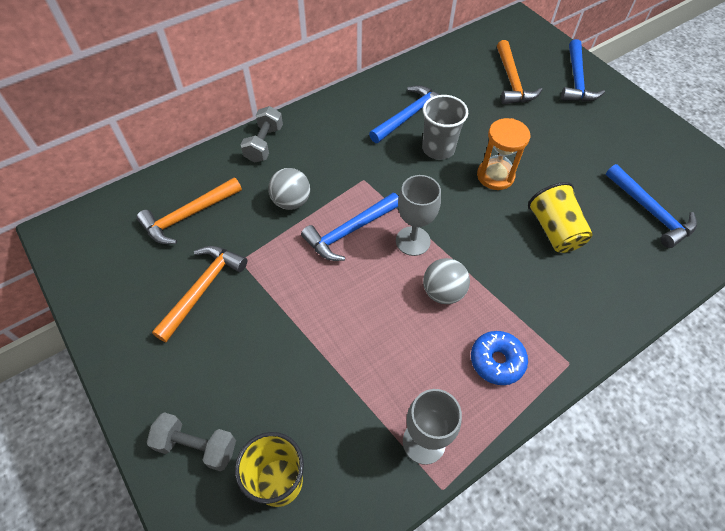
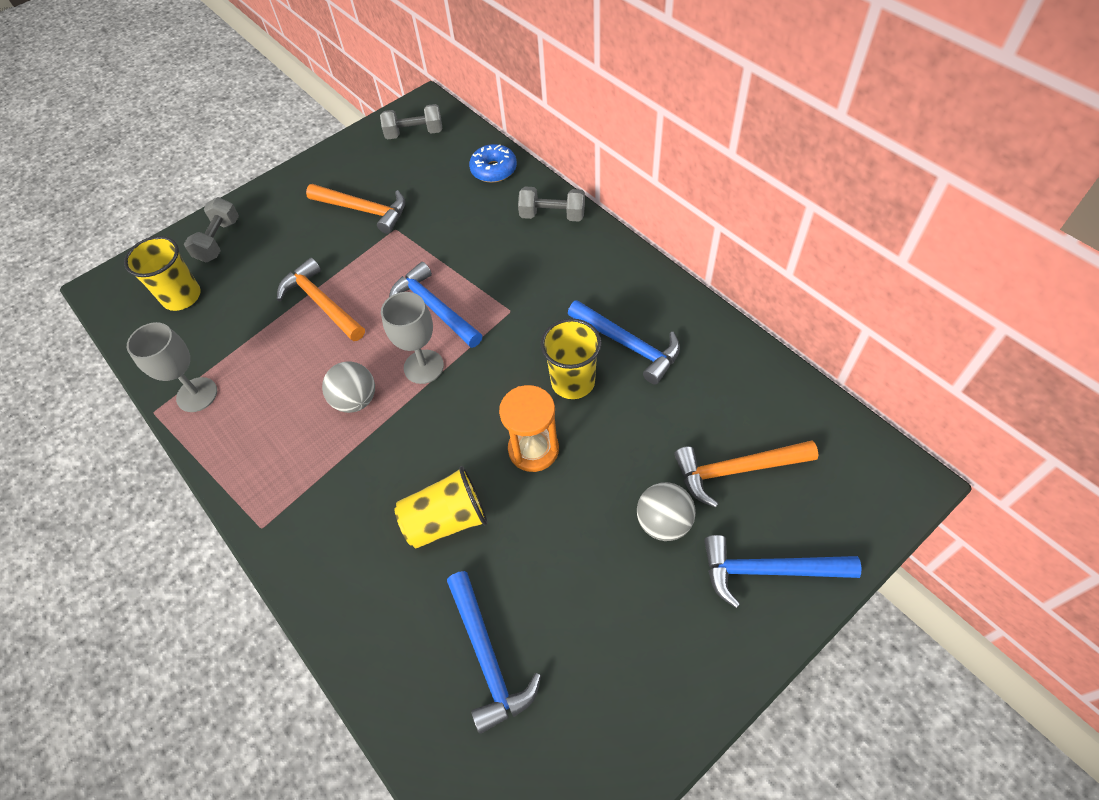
camera: 90 degrees right, 0 degrees up
(101, 241) = (414, 133): none -> grey dumbbell
(188, 216) = (447, 180): orange hammer -> orange hammer (321, 303)
(291, 201) = (471, 253): grey ball -> grey ball (663, 522)
(438, 149) = (573, 382): grey cup -> yellow cup
(497, 361) = (271, 454): blue donut -> blue donut (494, 170)
(650, 212) = (488, 657): blue hammer -> blue hammer turned 75 degrees counterclockwise

